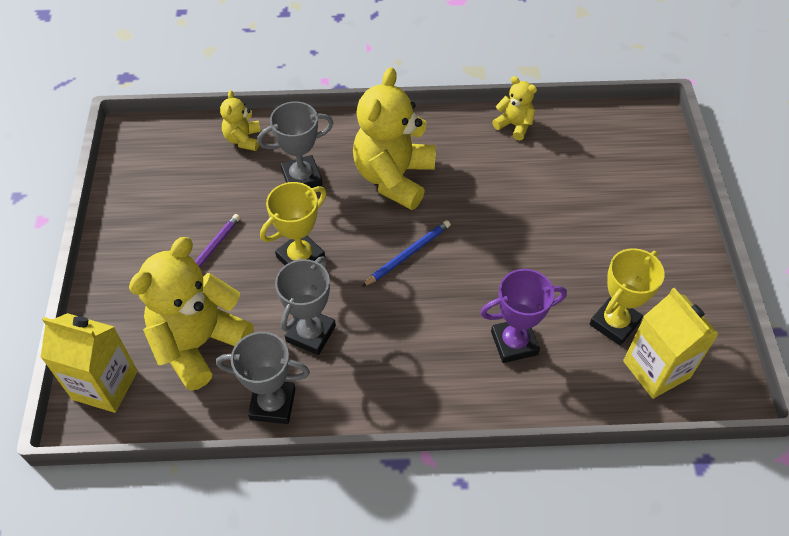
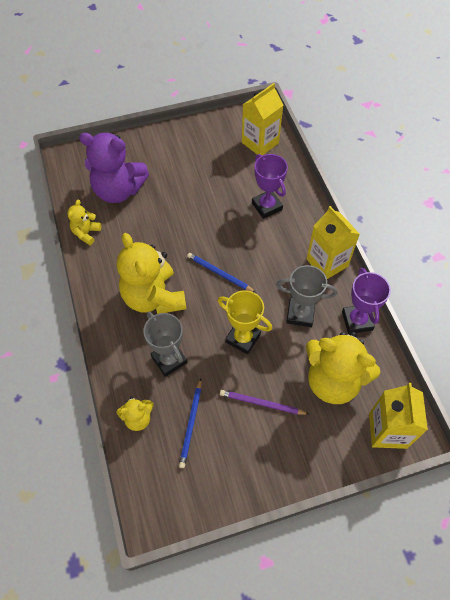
camera: 105 degrees left, 5 degrees up
(214, 184) = (191, 424): none -> blue pencil
(272, 404) = (357, 321): grey trophy -> purple trophy
(384, 396) = (327, 263): none -> yellow carton
(394, 177) = (153, 297): yellow teddy bear -> yellow teddy bear turned 60 degrees clockwise
(582, 167) = (118, 190): none -> purple teddy bear
(614, 323) = (236, 162): yellow trophy -> none

